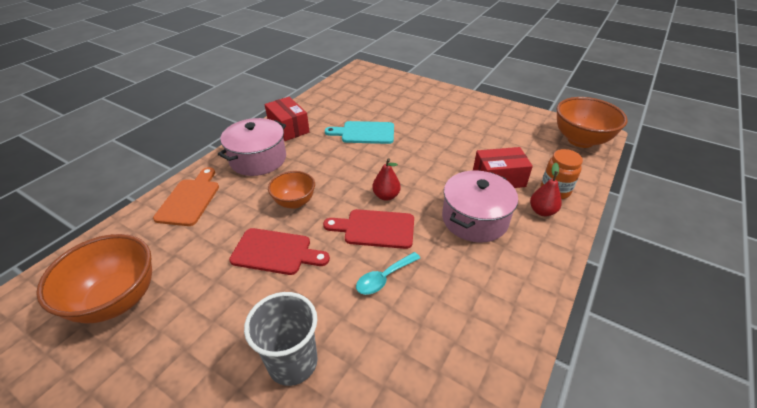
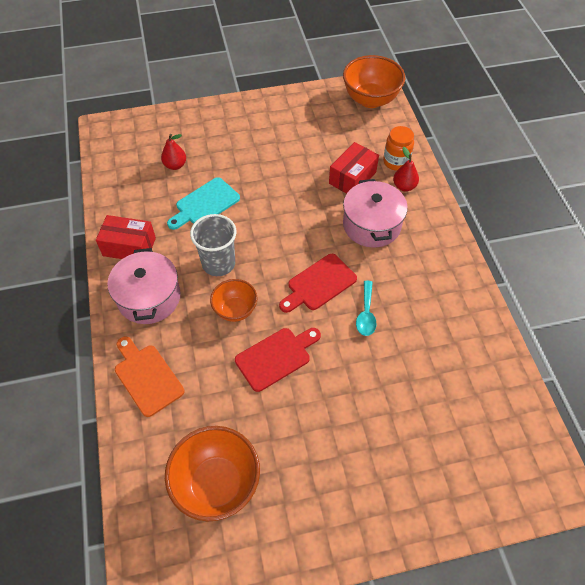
camera: 45 degrees left, 15 degrees up
(293, 362) = (379, 408): grey cup -> grey cup (218, 263)
(386, 196) = (294, 252): red pear -> red pear (175, 165)

